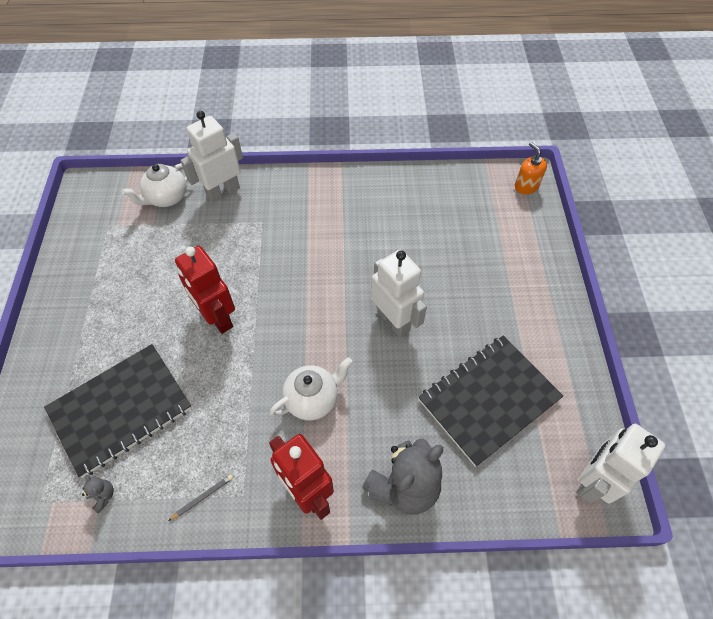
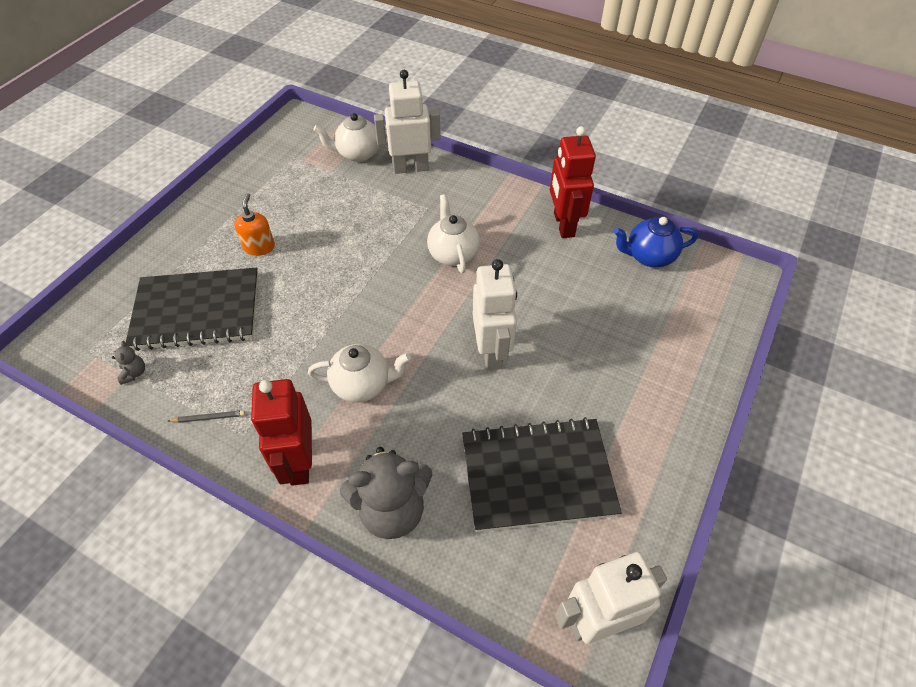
camera: 30 degrees right, 5 degrees down
(217, 318) = (329, 273): red robot -> red robot (563, 225)
(309, 253) = (453, 254): none -> white teapot
(456, 189) = (649, 256): none -> blue teapot
(526, 186) = (733, 286): orange soap dispenser -> orange soap dispenser (259, 247)

